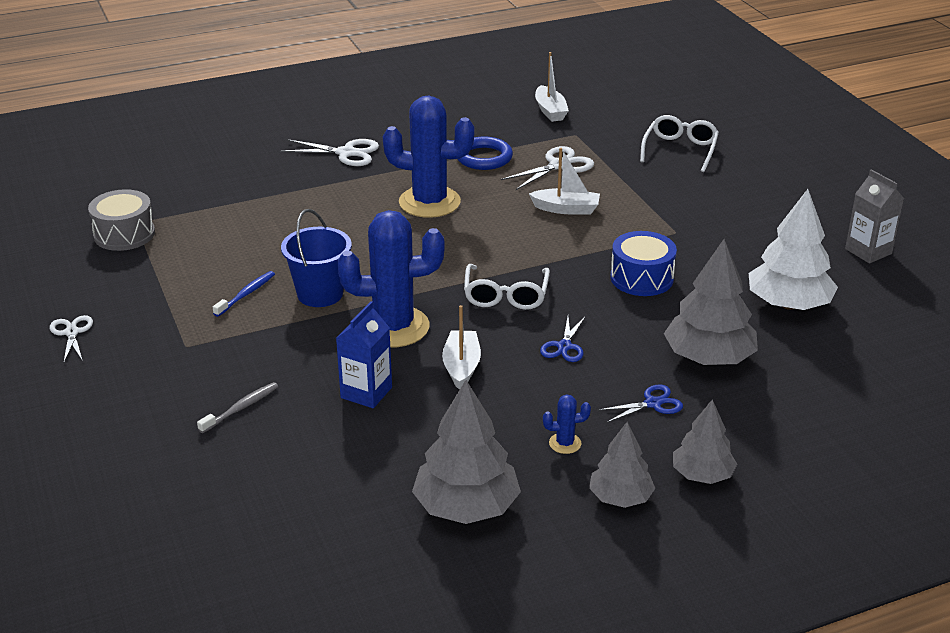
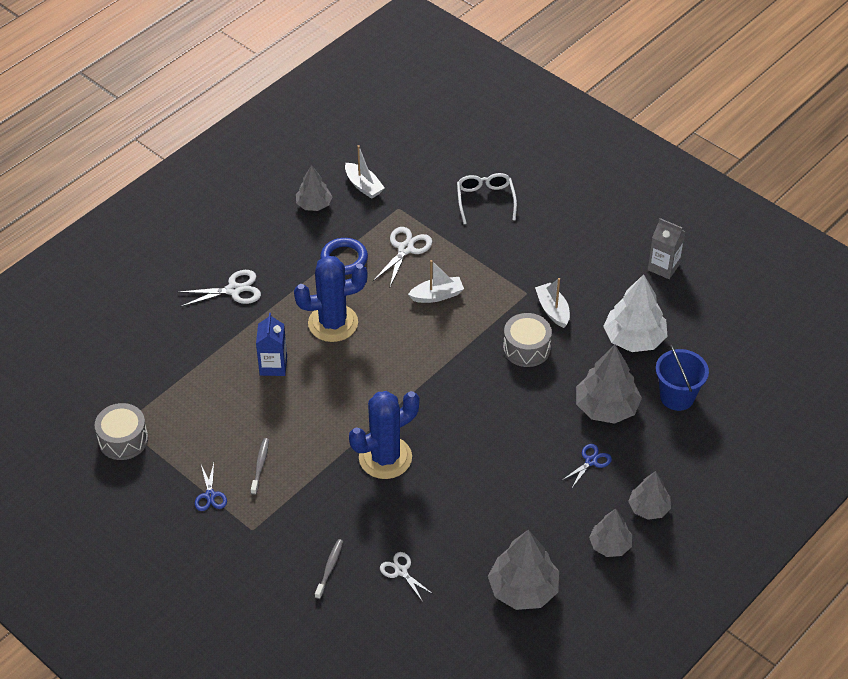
camera: 25 degrees left, 15 degrees up
(72, 333) = (160, 549): white scissors -> white scissors (401, 571)
(246, 294) = (260, 465): blue toothbrush -> grey toothbrush
(320, 294) = (313, 446): blue bucket -> blue bucket (677, 397)
(366, 392) = (404, 523): blue carton -> blue carton (273, 366)
(461, 367) = (452, 476): white boat -> white boat (553, 310)
(485, 112) = (314, 205): none -> grey tree
(506, 295) = (444, 399): white glasses -> none
(564, 346) = (509, 432): blue scissors -> blue scissors (210, 495)
(565, 443) = (554, 515): blue cactus -> none
(641, 278) = (526, 348): blue drum -> grey drum

